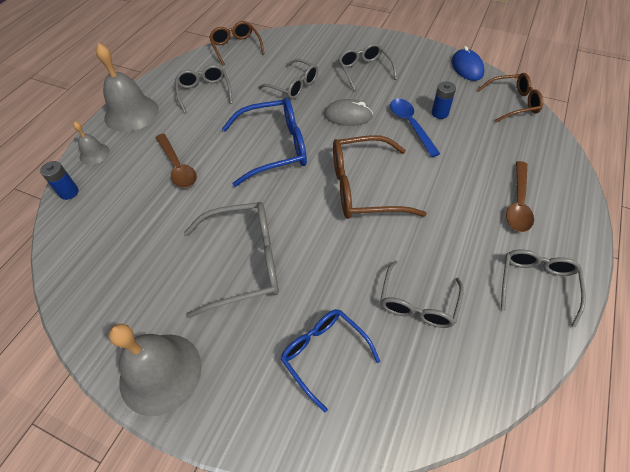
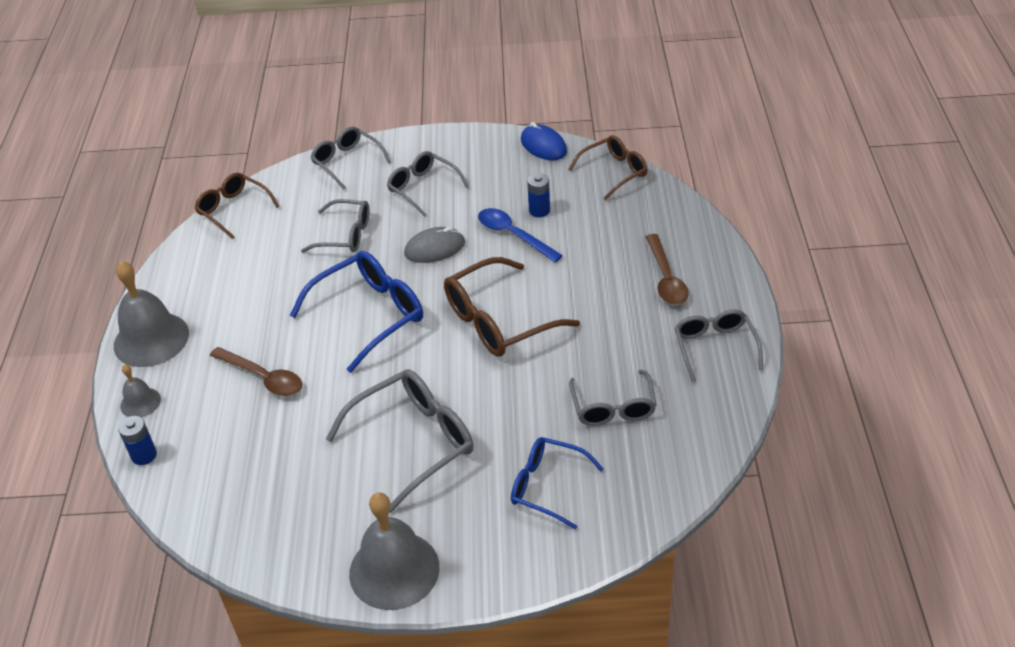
camera: 25 degrees left, 10 degrees down
(204, 92) = (232, 281): grey glasses -> grey glasses (347, 162)

